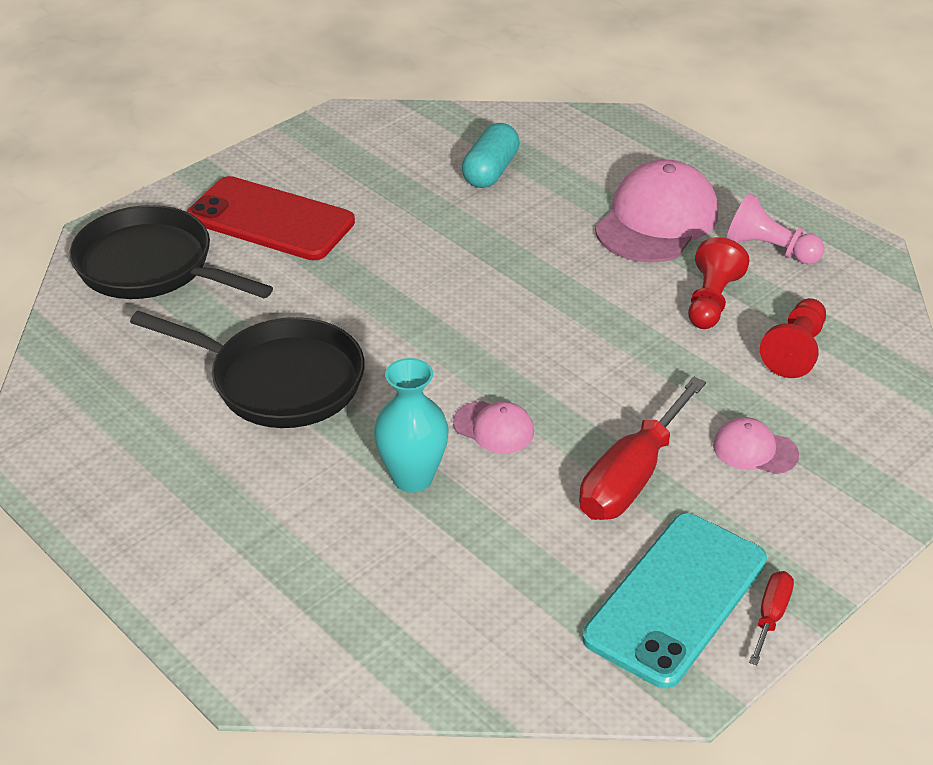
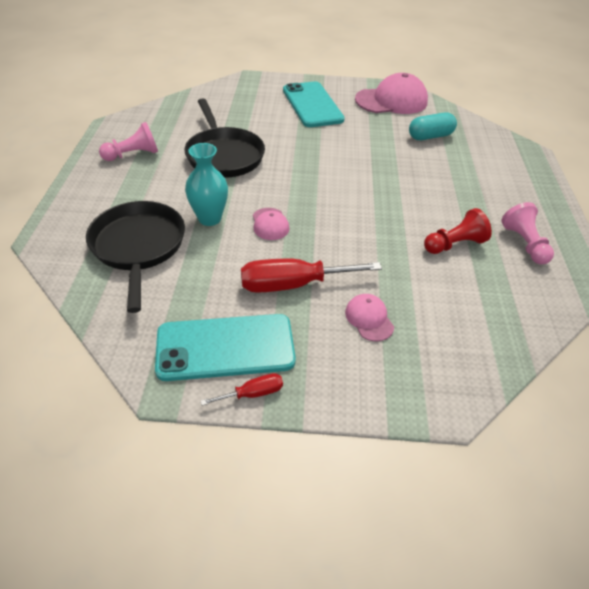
camera: 45 degrees right, 5 degrees up
(147, 474) = (133, 155): none -> pink pawn
(151, 266) = (247, 96): black pan -> black pan (138, 247)
(270, 220) = (312, 105): red phone -> turquoise phone
(657, 220) = (481, 197): pink cap -> pink cap (391, 101)
(795, 351) = (464, 294): red pawn -> none

